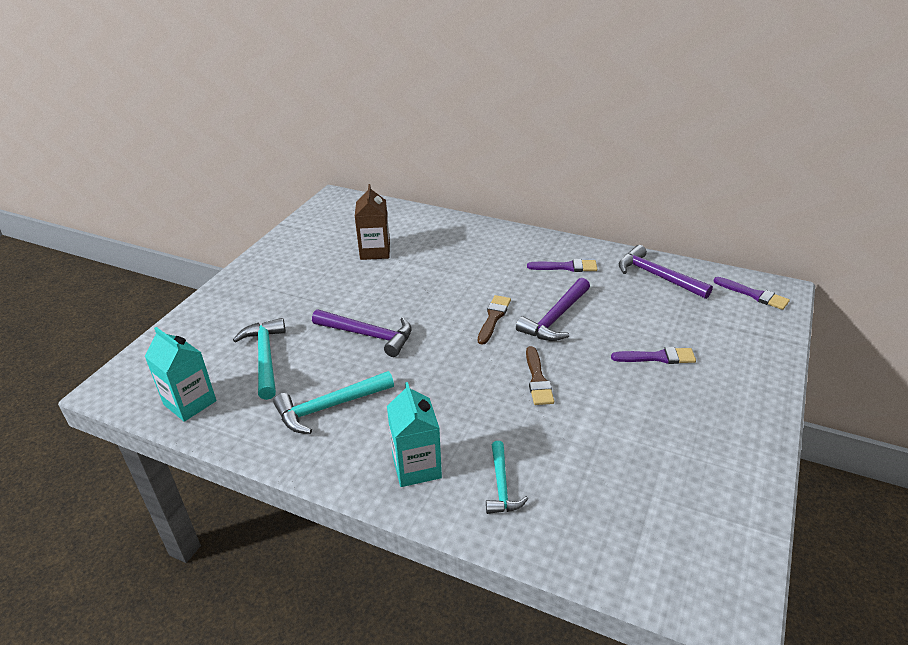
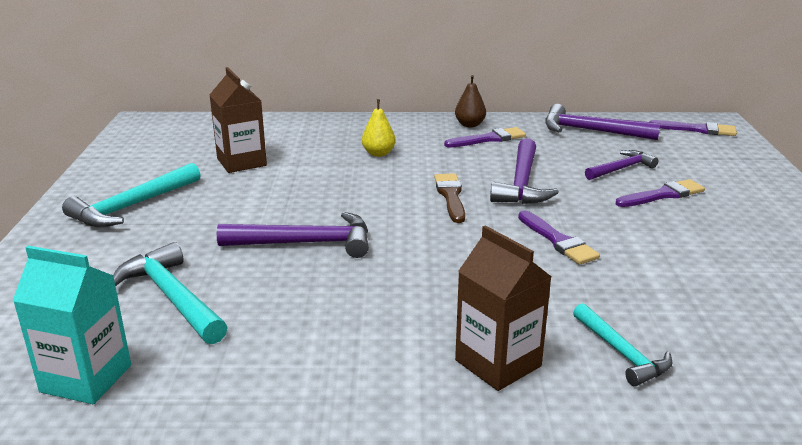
camera: 25 degrees left, 10 degrees down
(330, 407) = (318, 329): turquoise hammer -> turquoise hammer (133, 206)
(416, 467) = (498, 363): turquoise carton -> brown carton
(472, 264) = (378, 153): none -> yellow pear
(537, 379) = (558, 241): brown brush -> purple brush
(563, 248) = (470, 125): none -> brown pear
(647, 322) = (621, 169): none -> purple hammer

